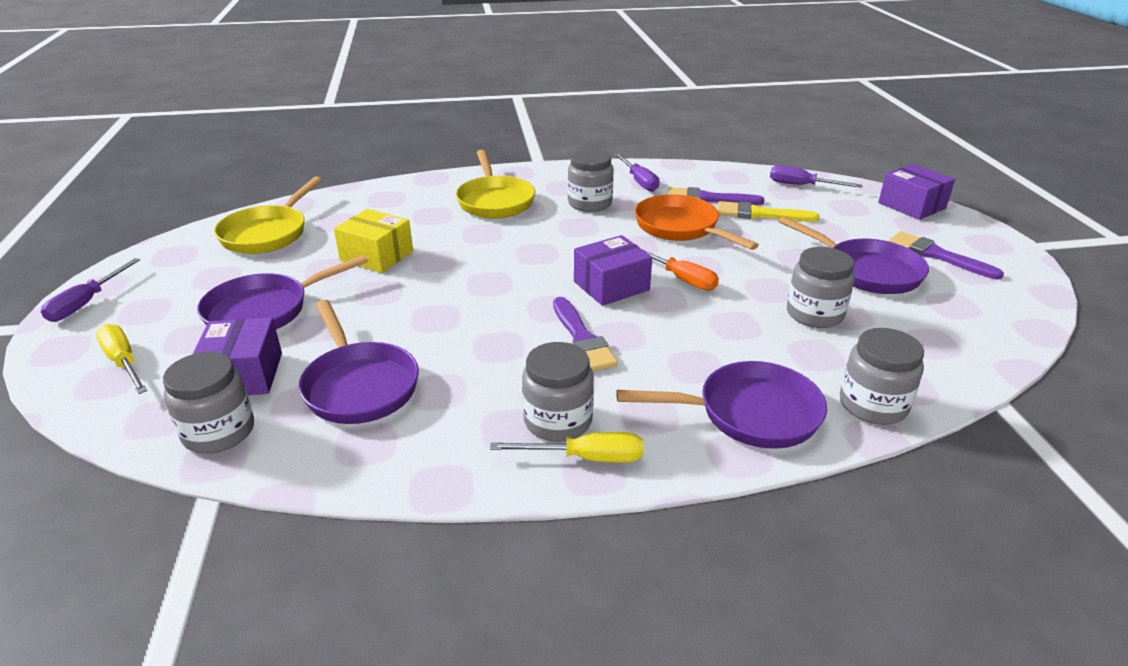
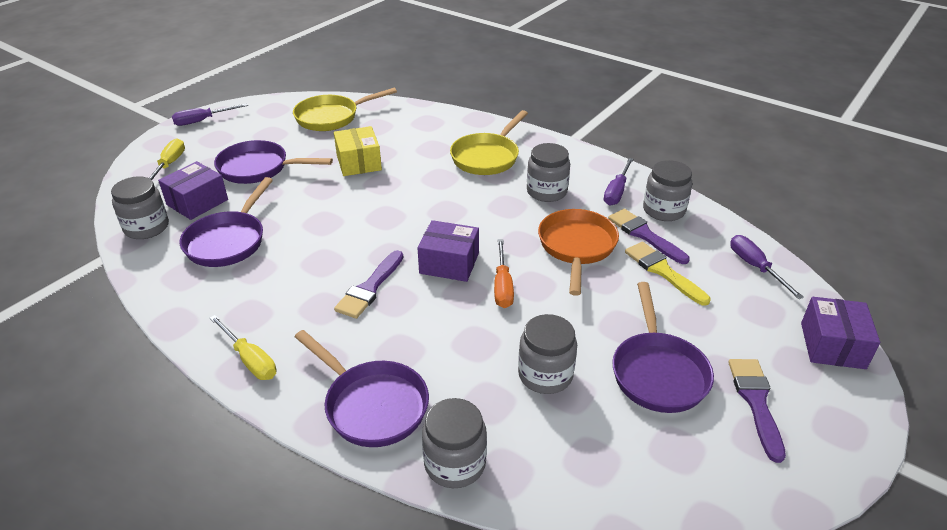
camera: 45 degrees right, 5 degrees up
(558, 421) = (273, 328): grey jar -> grey jar (663, 210)

